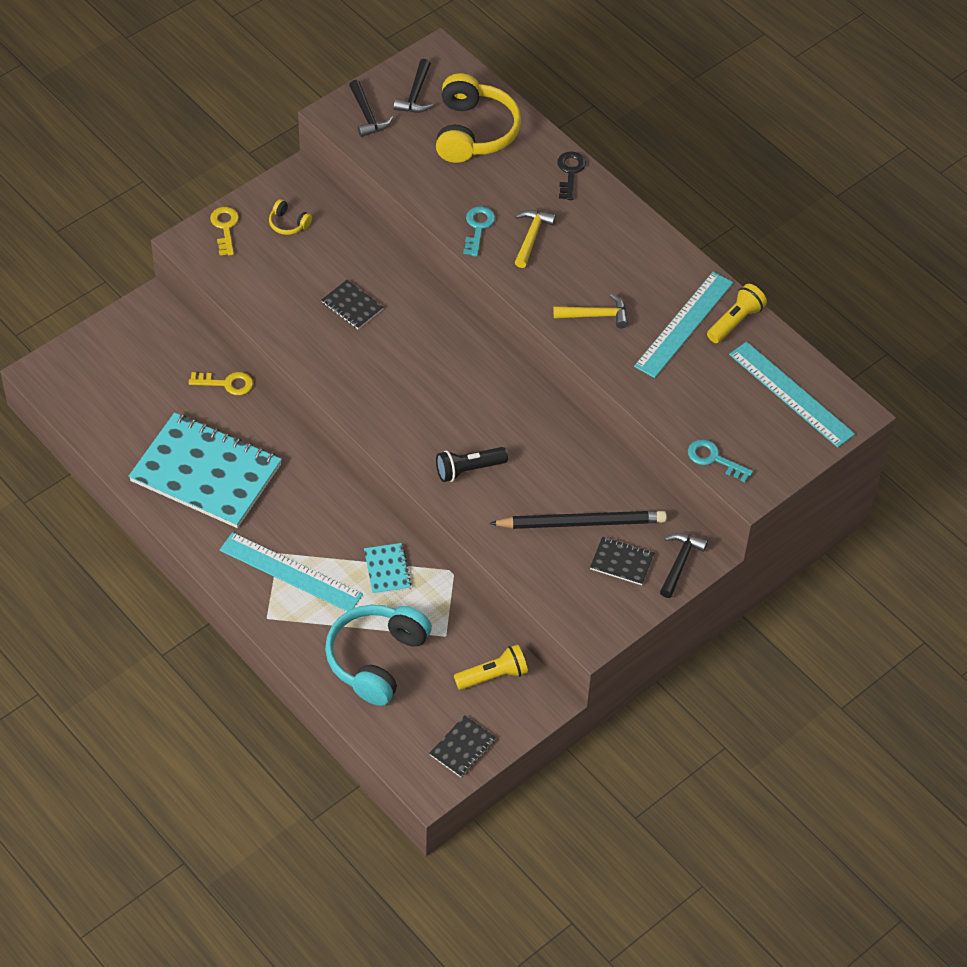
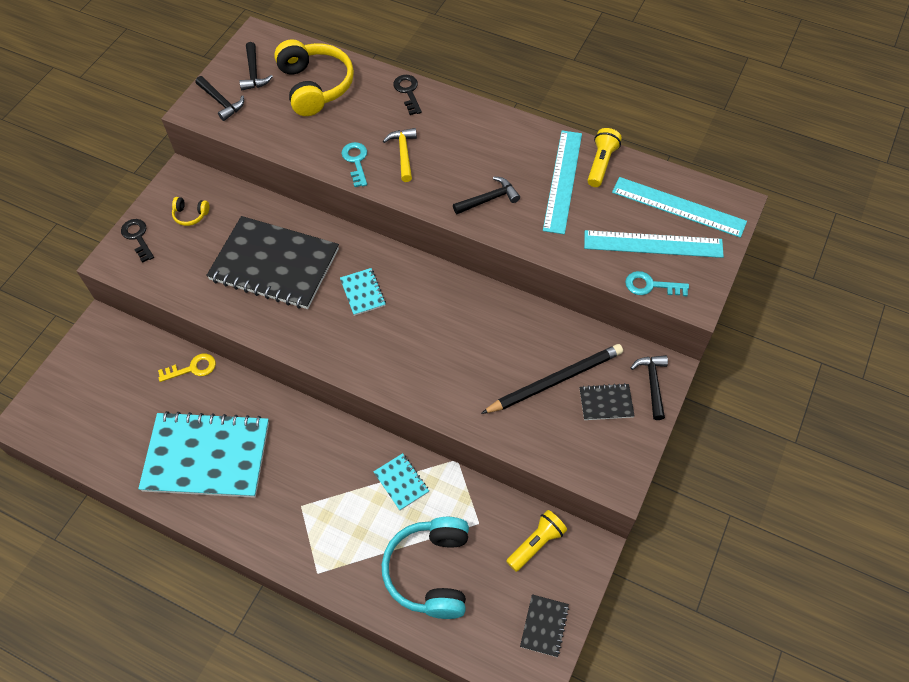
camera: 20 degrees left, 5 degrees up
(225, 228) = (137, 237): yellow key -> black key
(291, 572) = (320, 519): turquoise ruler -> turquoise ruler (653, 244)
(352, 306) = (274, 265): black notebook -> black notebook, size x2.38
(429, 366) = (363, 292): none -> turquoise notebook
(468, 469) = (438, 370): black flashlight -> none
(596, 315) = (489, 199): yellow hammer -> black hammer

